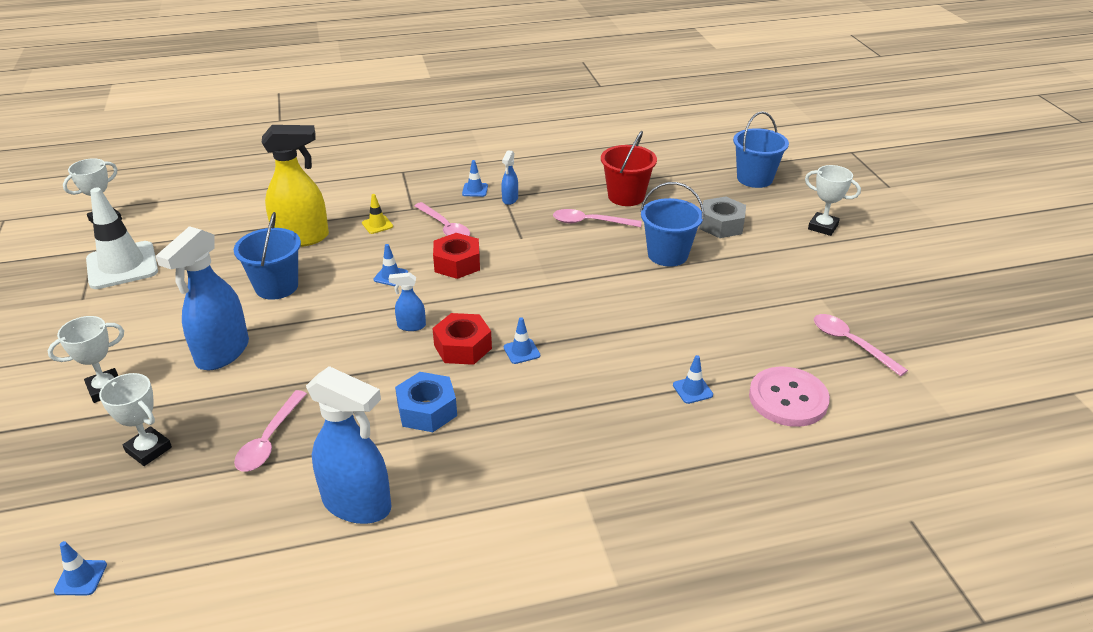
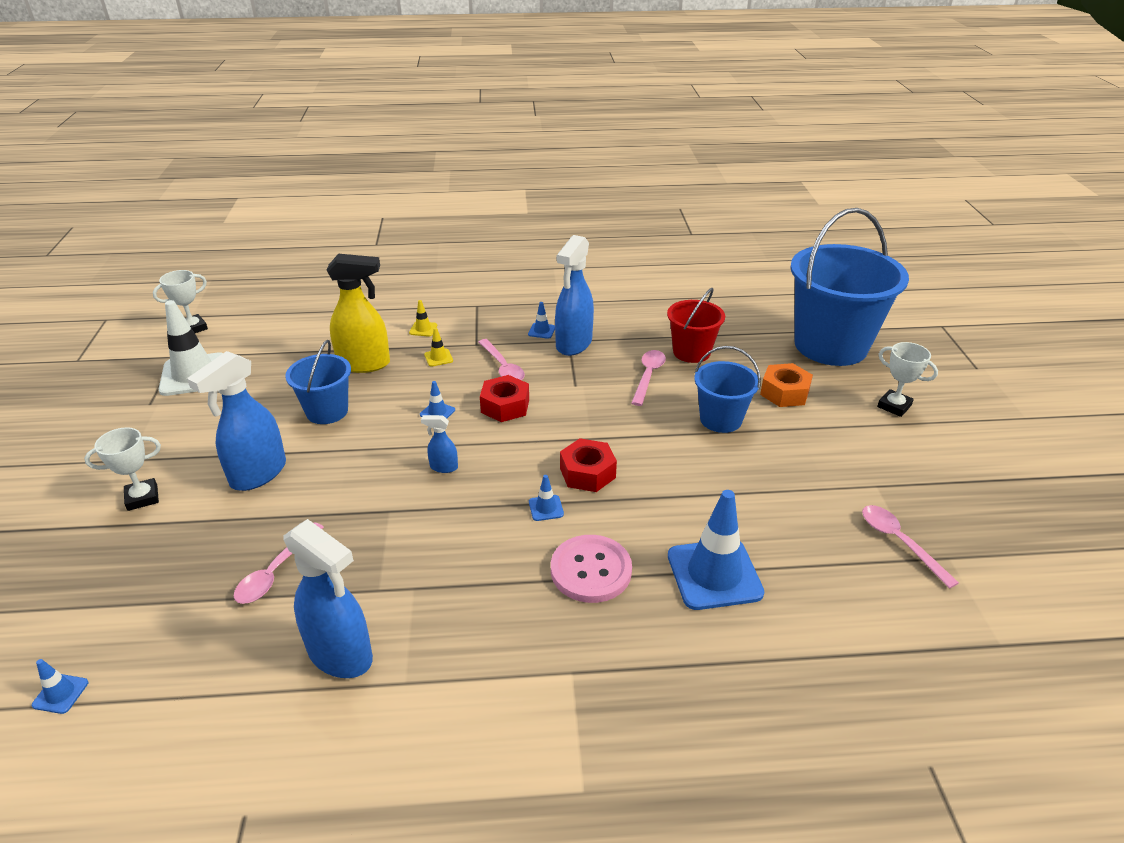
camera: 10 degrees right, 0 degrees up
(149, 449) = (162, 566): white trophy -> none
(354, 199) = (423, 329): none -> yellow traffic cone
(427, 410) = (435, 560): blue nut -> none
(463, 347) = (488, 496): red nut -> red nut (587, 473)
(510, 199) = (573, 344): blue spray bottle -> blue spray bottle, size x2.15
(590, 222) = (648, 376): pink spoon -> pink spoon turned 90 degrees clockwise
(692, 390) = (714, 574): blue traffic cone -> blue traffic cone, size x2.34
(721, 225) = (784, 392): grey nut -> orange nut
(754, 178) = (830, 345): blue bucket -> blue bucket, size x1.93
(788, 399) = (816, 598): pink button -> pink button (591, 570)

